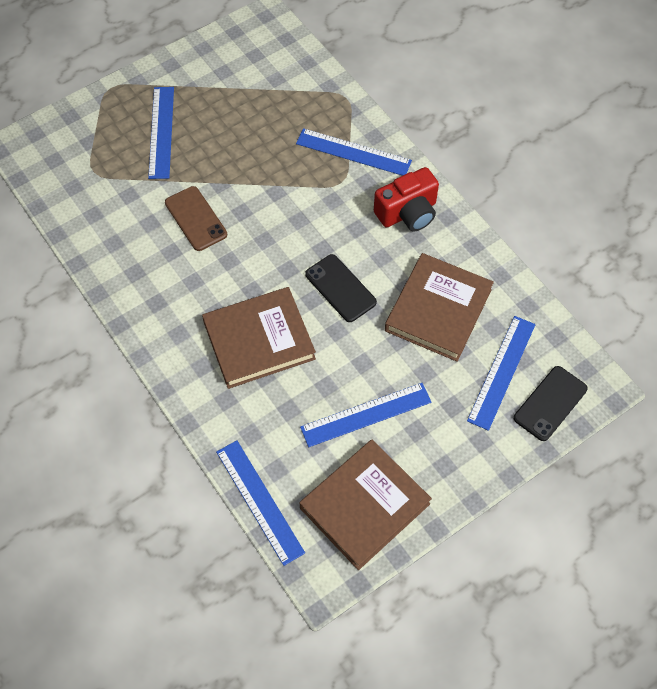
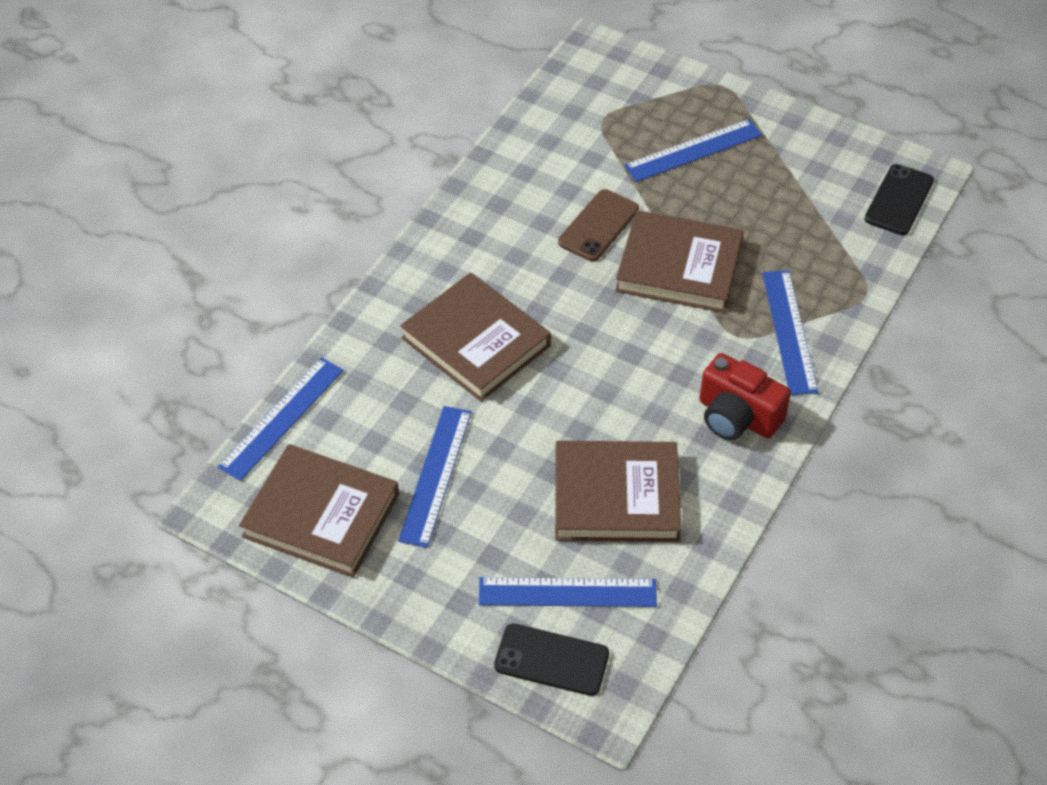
camera: 65 degrees right, 10 degrees down
(263, 188) = (679, 267): none -> brown book
(340, 288) = (588, 390): black phone -> black phone (899, 200)
(366, 414) = (436, 475): blue ruler -> blue ruler turned 60 degrees clockwise

